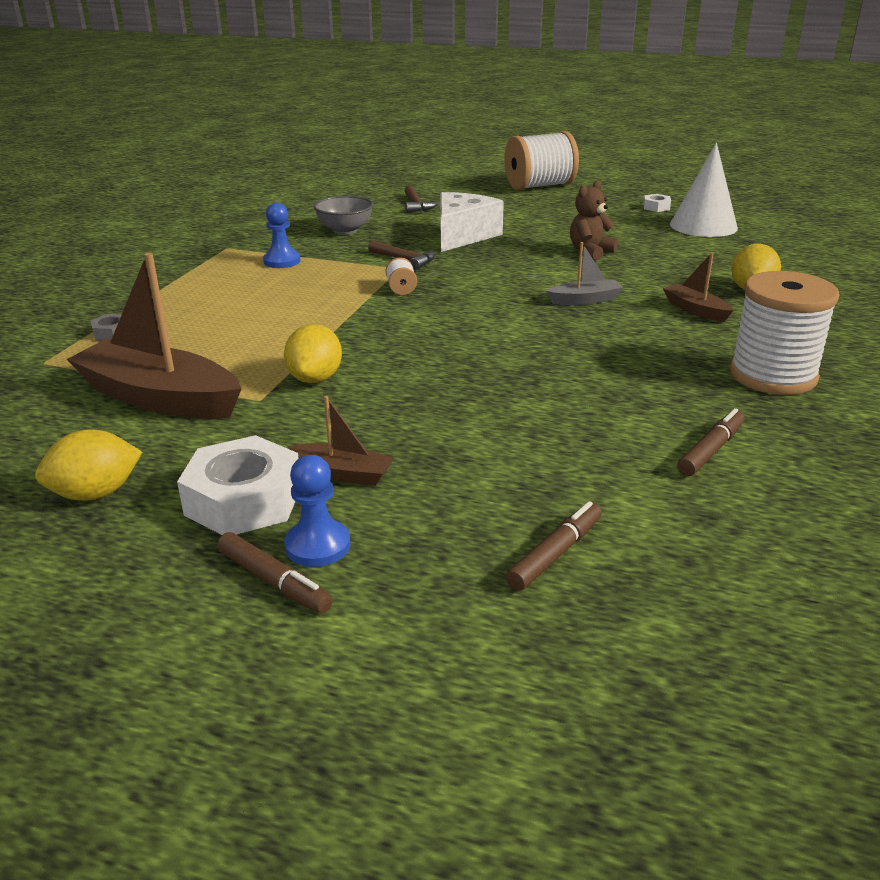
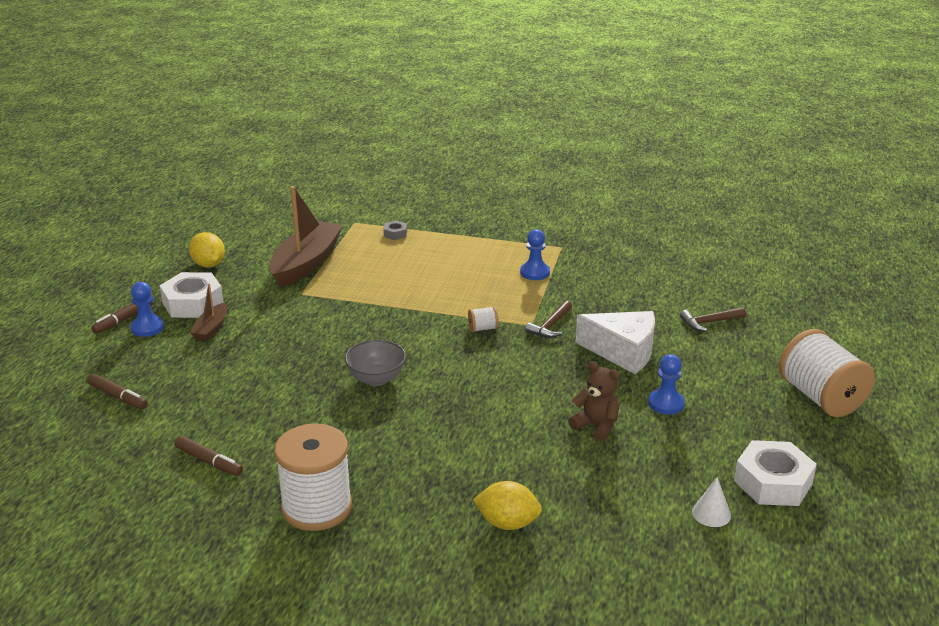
camera: 85 degrees right, 0 degrees up
(315, 378) = (327, 308): yellow lemon -> none
(345, 230) = (619, 292): grey bowl -> grey bowl (376, 379)
(551, 228) = (666, 403): none -> blue pawn
(585, 300) = (469, 418): grey boat -> none
(656, 207) = (773, 482): white nut -> white nut, size x2.14
(695, 310) = (451, 480): brown boat -> none
(703, 226) = (711, 513): white cone -> white cone, size x0.48

